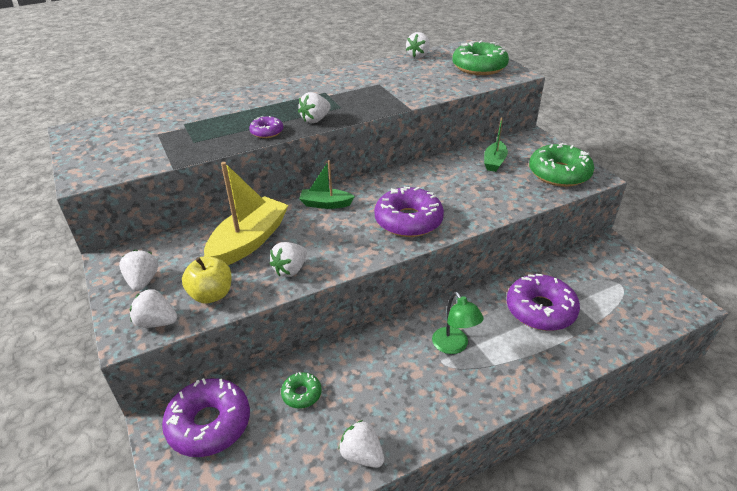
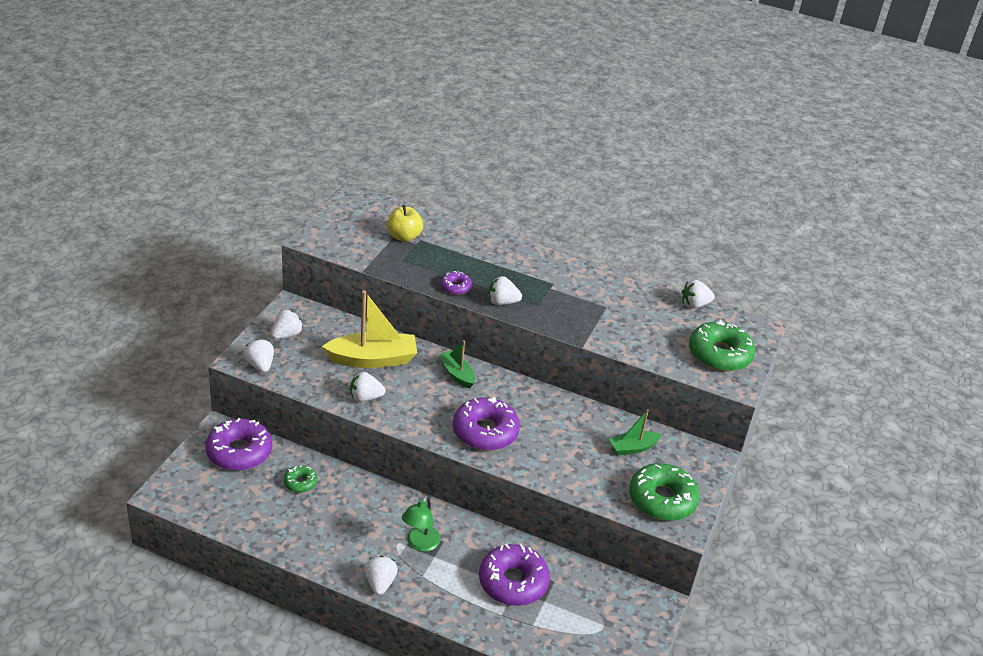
camera: 45 degrees right, 0 degrees up
(211, 295) = (305, 374): yellow apple -> yellow apple (404, 236)
(362, 455) = (280, 539): white strawberry -> white strawberry (380, 583)

